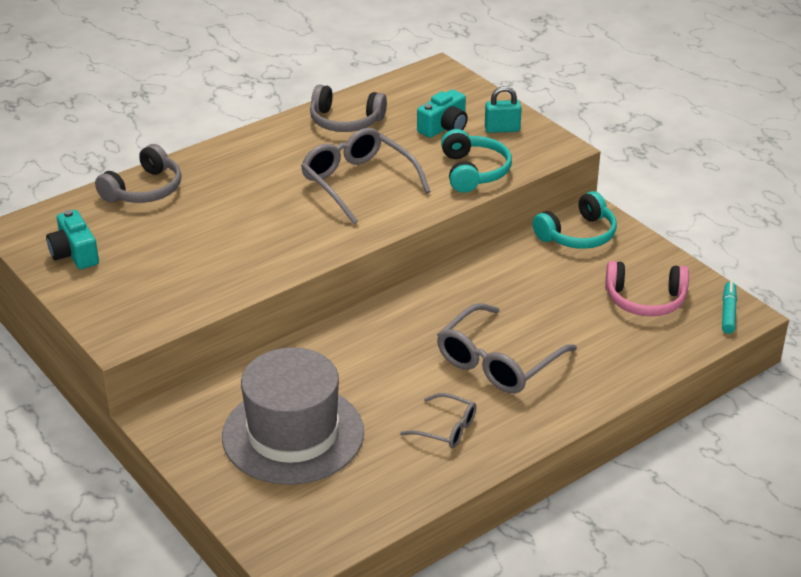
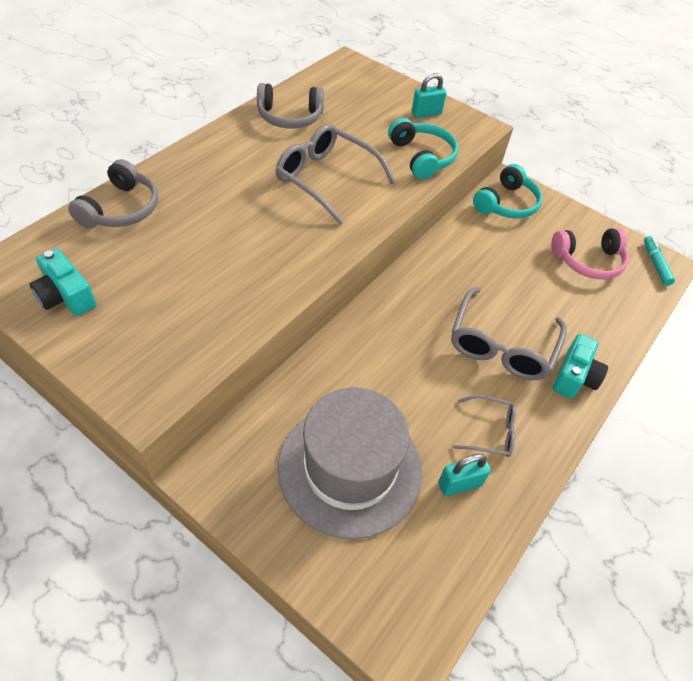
camera: 20 degrees left, 15 degrees up
(394, 462) = (459, 484): none -> turquoise padlock
(444, 127) = (377, 115): turquoise camera -> turquoise camera (574, 376)

